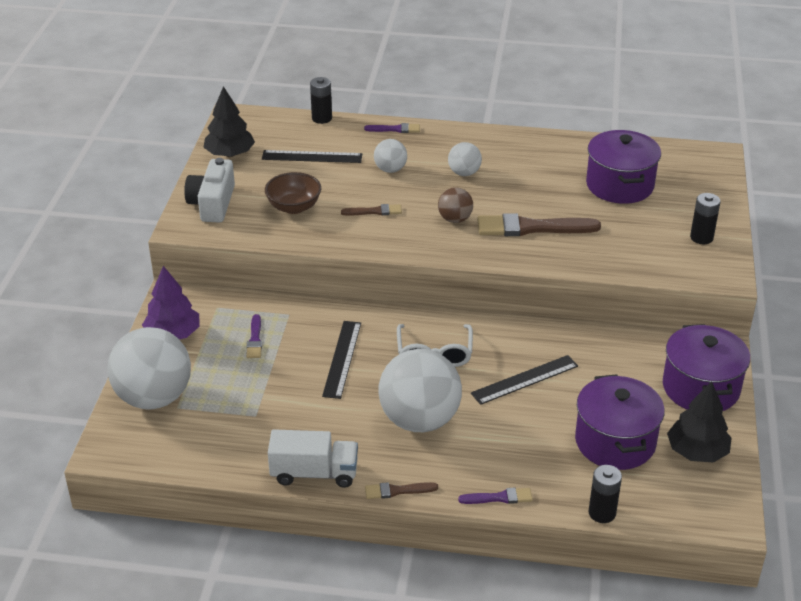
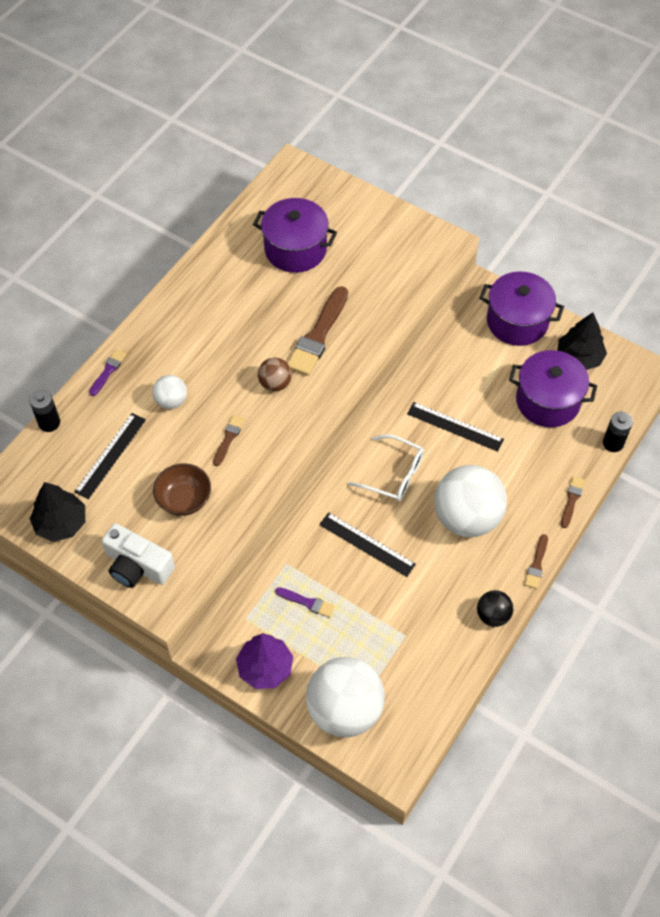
camera: 65 degrees left, 20 degrees up
(314, 473) = (493, 615): white truck -> black ball
(464, 173) = (211, 348): white ball -> none
(499, 498) = (572, 500): purple brush -> brown brush
(524, 379) = (455, 427): black ruler -> black ruler turned 60 degrees counterclockwise
(701, 237) = (393, 232): black battery -> none

